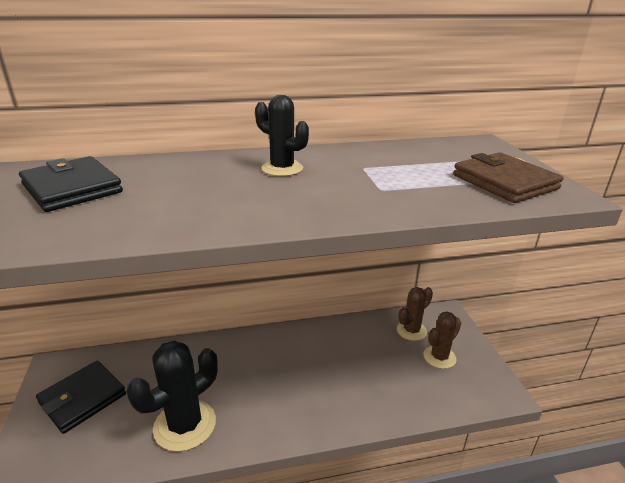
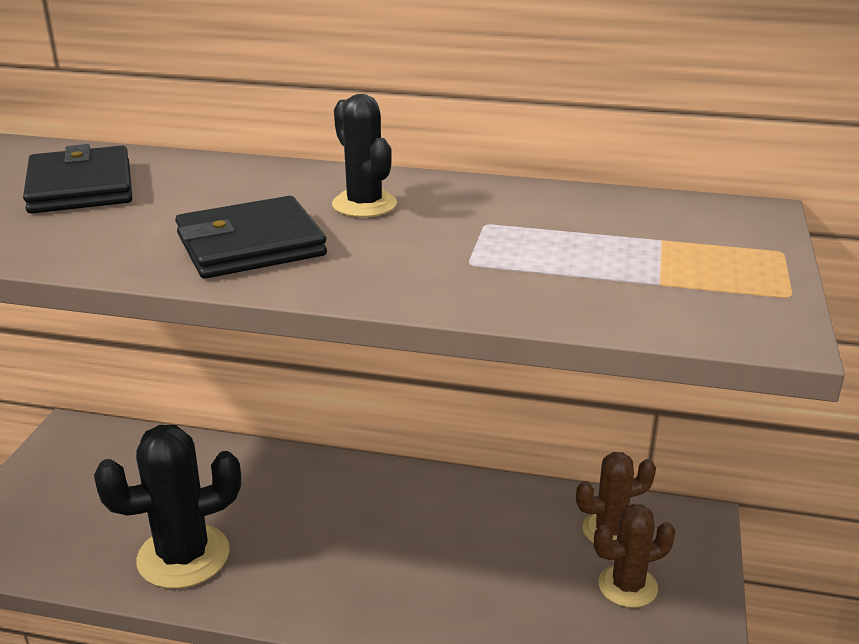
camera: 25 degrees right, 0 degrees up
(82, 398) = (81, 482): black wallet -> black wallet (250, 245)
(504, 182) = (687, 289): brown wallet -> none

